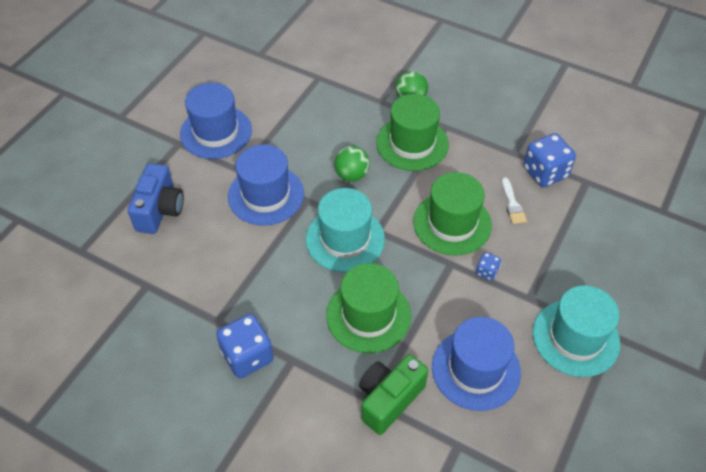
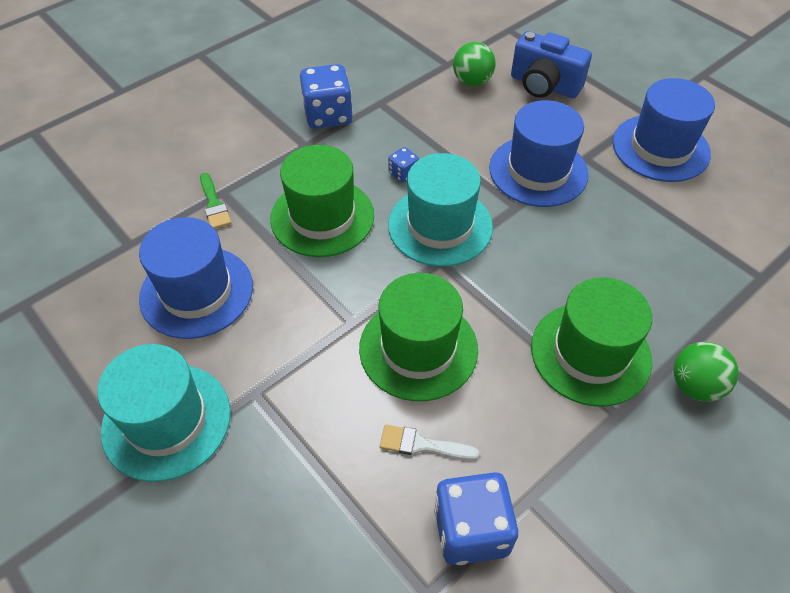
camera: 110 degrees right, 0 degrees up
(352, 175) = (546, 262): green ball -> green ball (472, 81)
(389, 399) = (214, 204): green camera -> green brush
(487, 271) = (320, 358): blue dice -> blue dice (403, 173)

